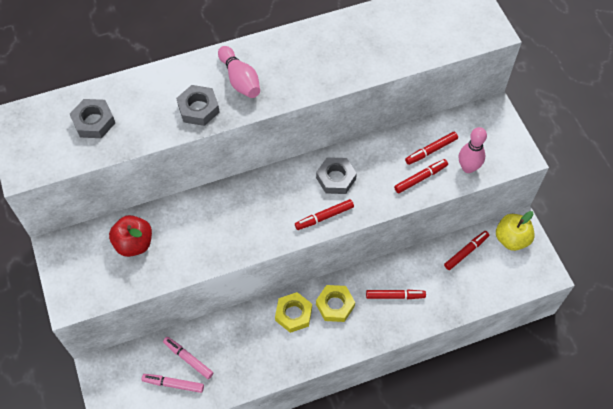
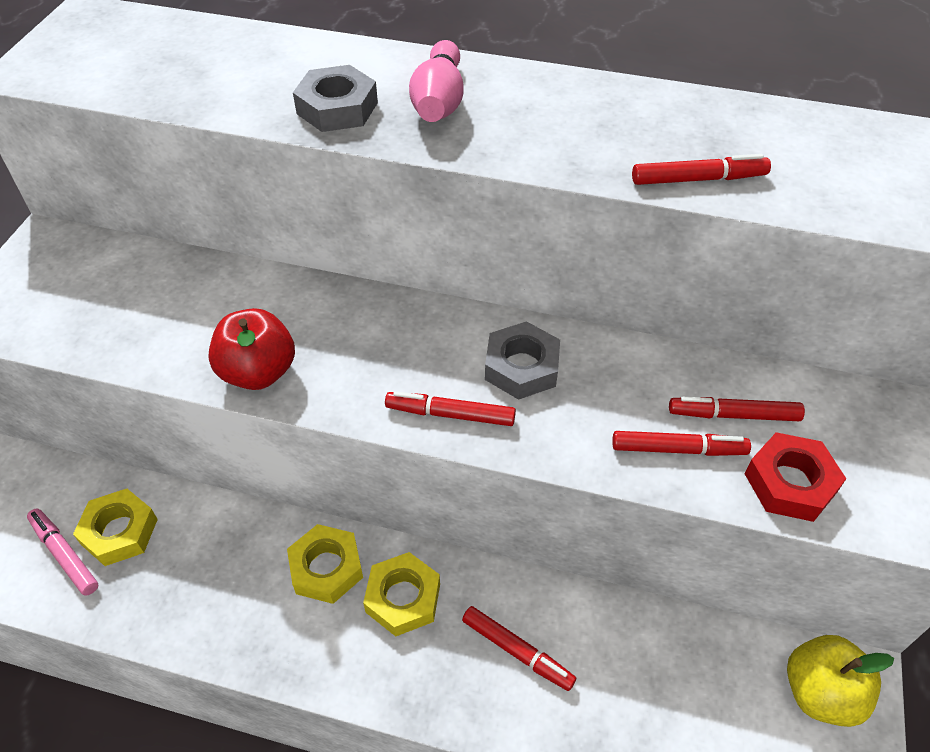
camera: 35 degrees right, 10 degrees down
(94, 122) = (178, 60): grey nut -> none
(134, 244) = (139, 291): red apple -> red apple (258, 372)
(188, 359) = (119, 532): pink marker -> yellow nut
(466, 252) = (708, 658): red marker -> red marker (698, 179)
(468, 167) = (790, 483): pink bowling pin -> red nut

